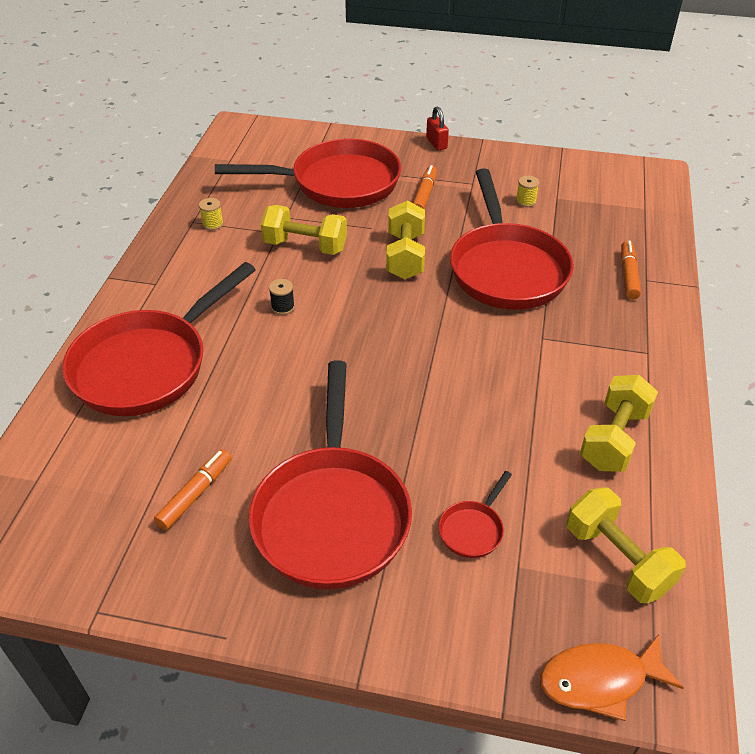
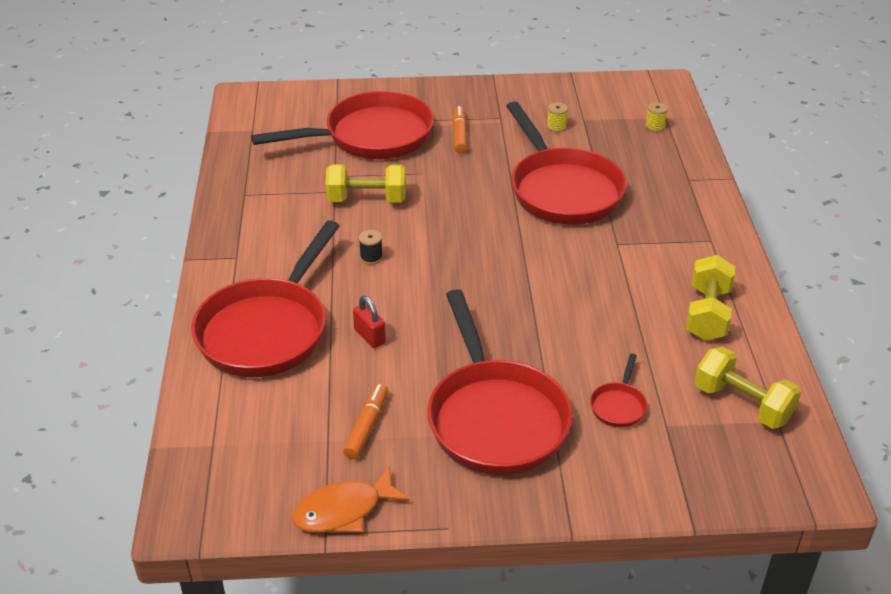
camera: 15 degrees left, 5 degrees down
(212, 224) = (266, 193): yellow spool -> yellow spool (655, 127)
(405, 256) = (465, 193): yellow dumbbell -> none
(436, 143) = (450, 85): red padlock -> red padlock (370, 336)
(600, 680) = (760, 491): orange fish -> orange fish (344, 510)
(628, 275) = (671, 178): orange marker -> none

